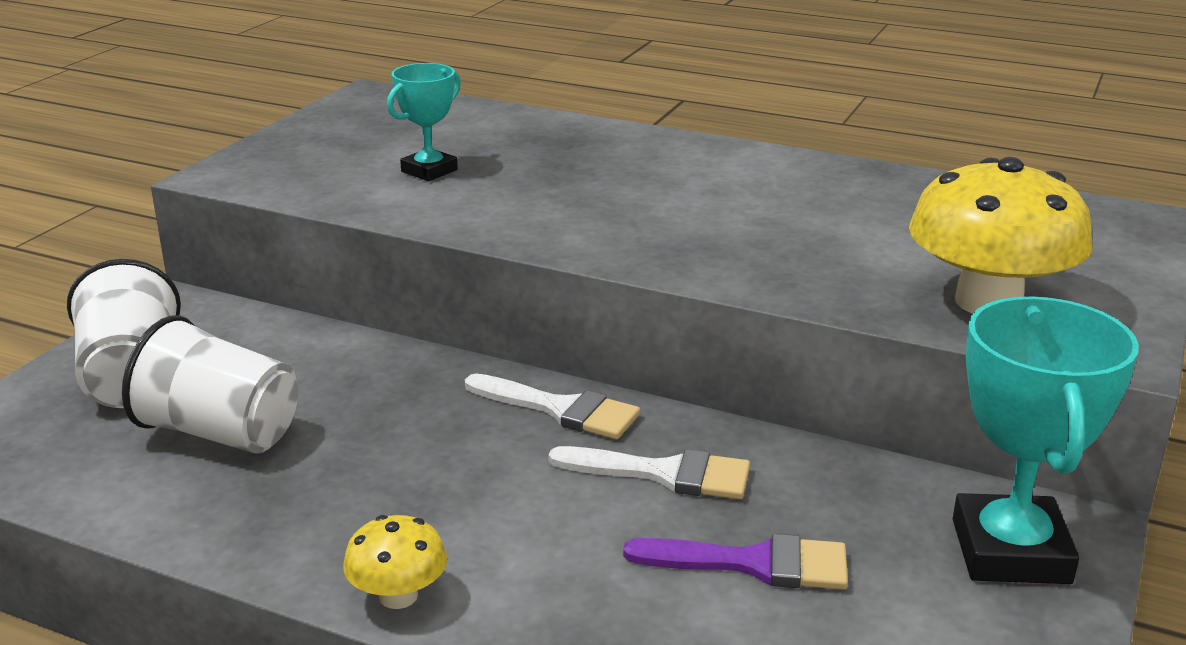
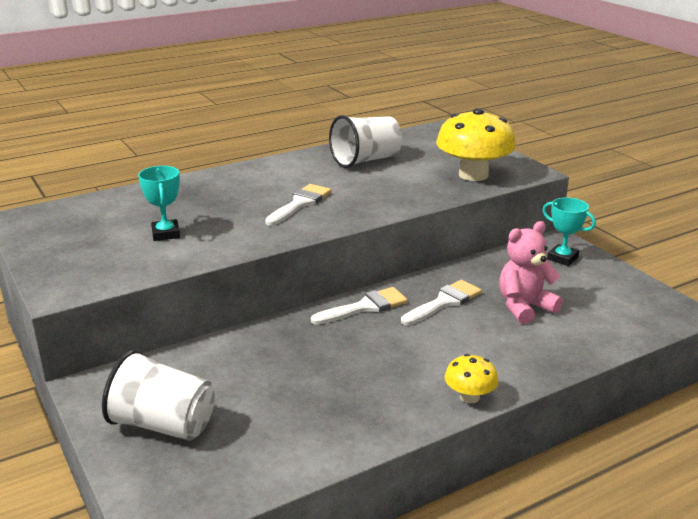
camera: 55 degrees left, 0 degrees up
(221, 433) = (267, 409): white cup -> white cup (366, 160)
(640, 212) = (300, 203): none -> white brush
(754, 563) = (524, 307): purple brush -> pink teddy bear
(1010, 551) = (562, 258): turquoise trophy -> turquoise trophy, size x0.57

